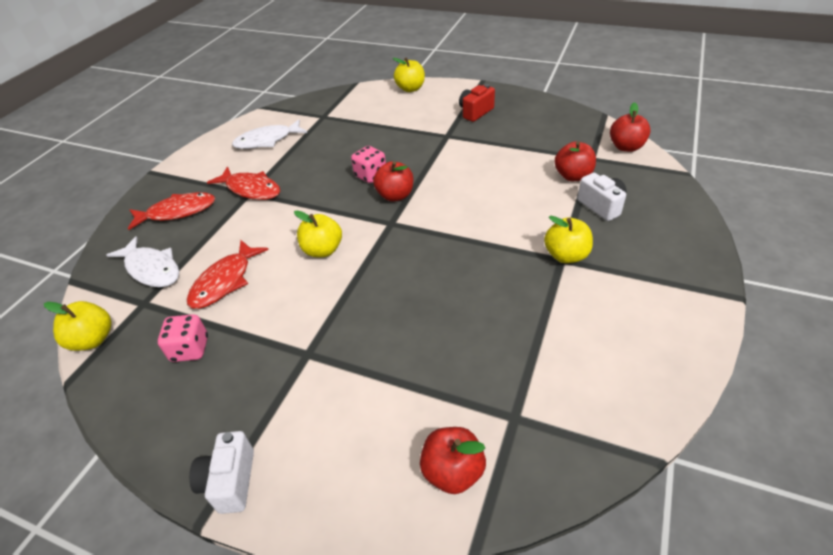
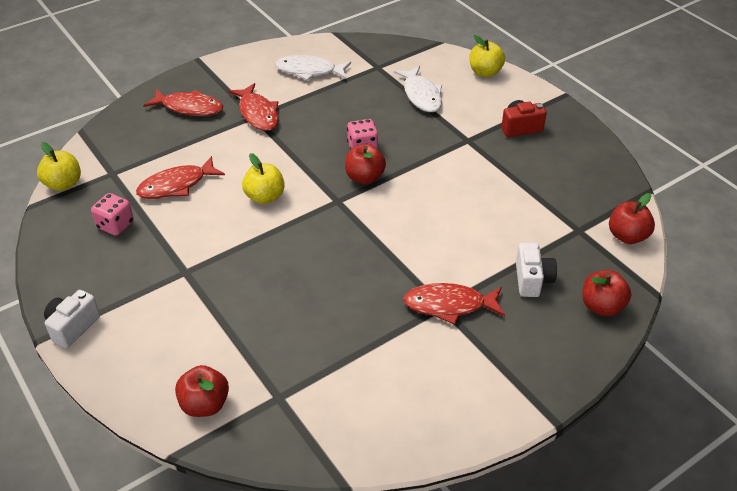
camera: 30 degrees right, 0 degrees up
(151, 269) = (136, 148): white fish -> white fish (421, 95)
(566, 255) = (449, 305): yellow apple -> red fish
(573, 176) = (539, 238): red apple -> red apple (601, 306)

